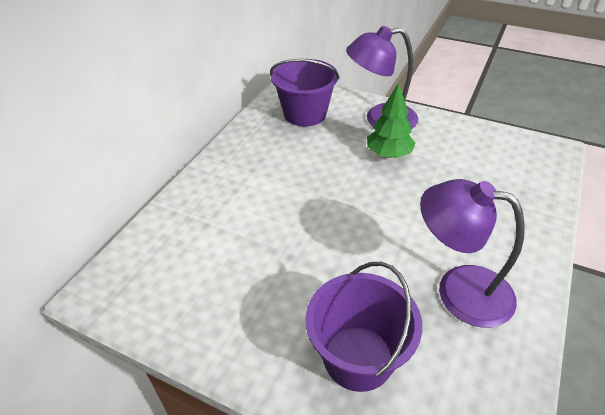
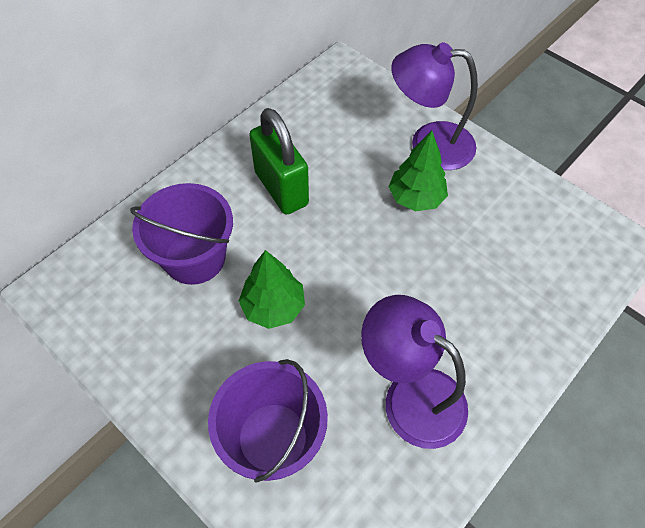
camera: 15 degrees right, 15 degrees up
(279, 171) = (281, 188): none -> green padlock
(305, 114) = (342, 113): purple bucket -> purple bucket (195, 257)
(310, 254) = (273, 307): none -> green tree

